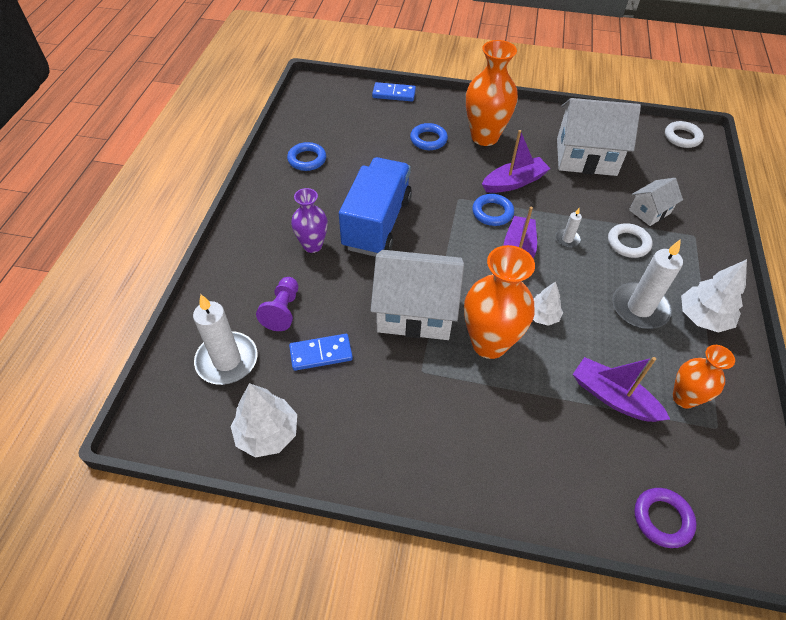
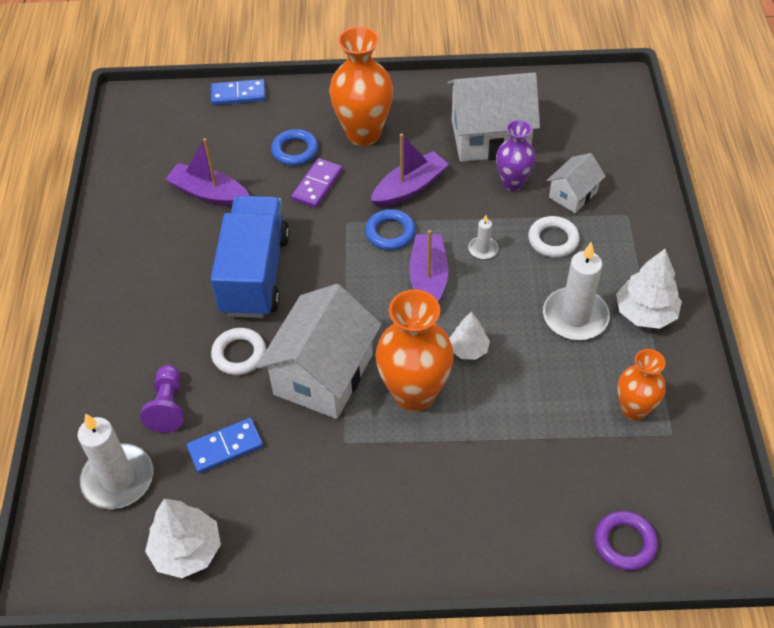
camera: 10 degrees left, 0 degrees up
(307, 159) = (149, 207): blue ring -> none
(312, 245) = (183, 318): purple vase -> purple vase (513, 183)
(415, 311) = (323, 374): white house -> white house turned 60 degrees counterclockwise
(440, 167) = (317, 185): none -> purple domino
(613, 397) = (559, 425): purple boat -> purple boat (209, 194)
(682, 137) = (600, 89): white ring -> white ring (239, 354)

